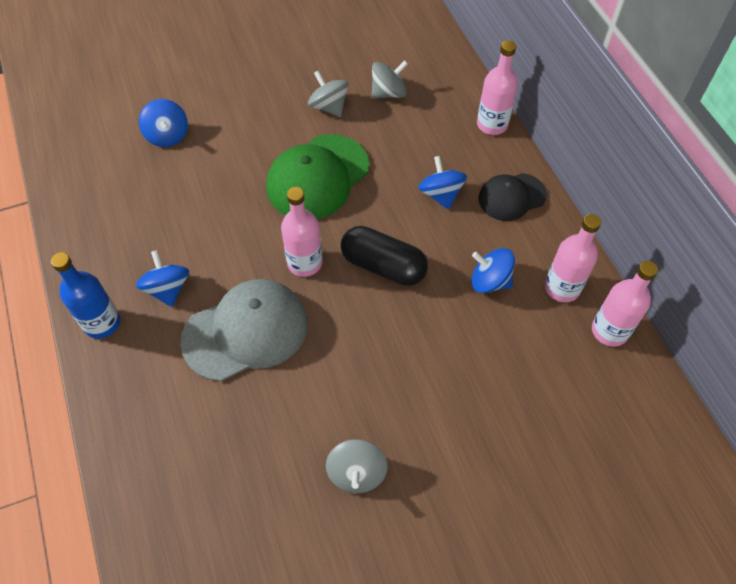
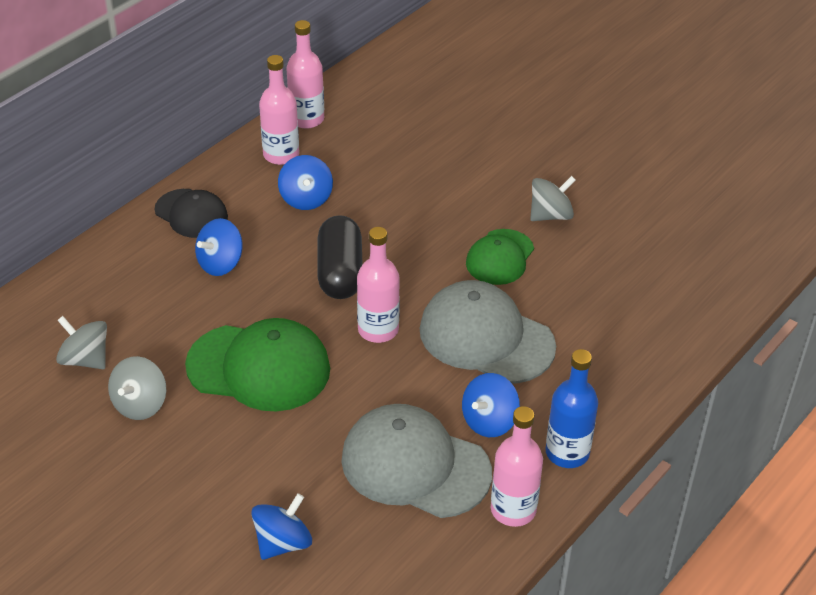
camera: 120 degrees left, 15 degrees down
(167, 226) = (415, 465): none -> grey cap
(328, 394) = (500, 257): none -> green cap
(492, 124) = (92, 257): pink bottle -> pink bottle (513, 509)

